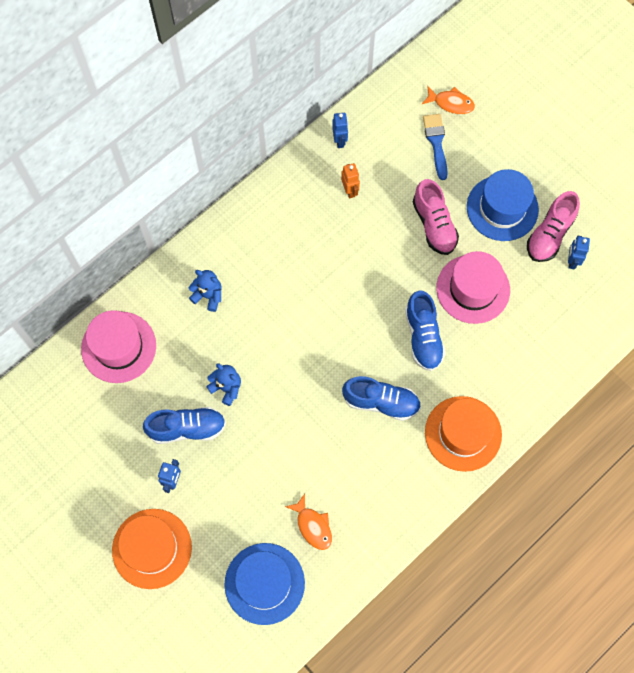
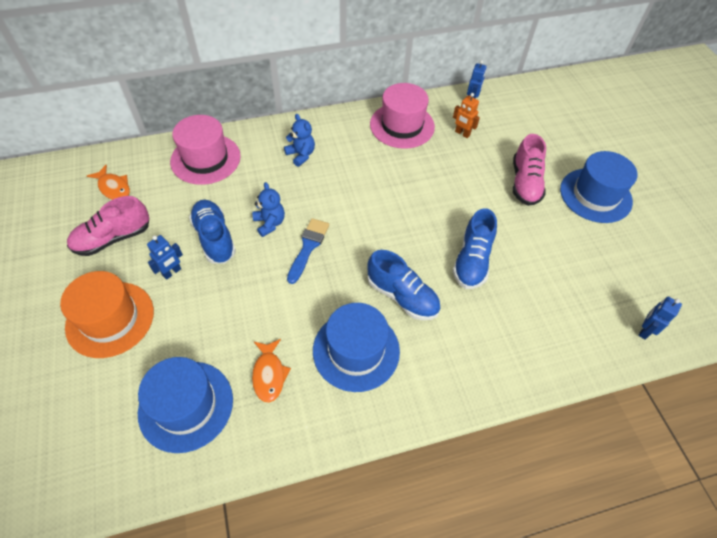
camera: 25 degrees right, 15 degrees down
(187, 428) = (214, 238): blue shoe -> blue shoe turned 135 degrees counterclockwise
(350, 190) = (462, 133): orange robot -> orange robot turned 120 degrees clockwise
(369, 470) = (356, 350): none -> blue hat
(436, 142) = (554, 130): blue brush -> blue brush (308, 247)
(451, 103) = (579, 111): orange fish -> orange fish (113, 188)
(463, 433) = (471, 362): orange hat -> none
(473, 289) = (539, 243): pink hat -> pink hat (402, 125)
(550, 234) = (635, 232): pink shoe -> pink shoe (113, 238)
(572, 261) = (651, 261): blue robot -> blue robot (644, 331)

